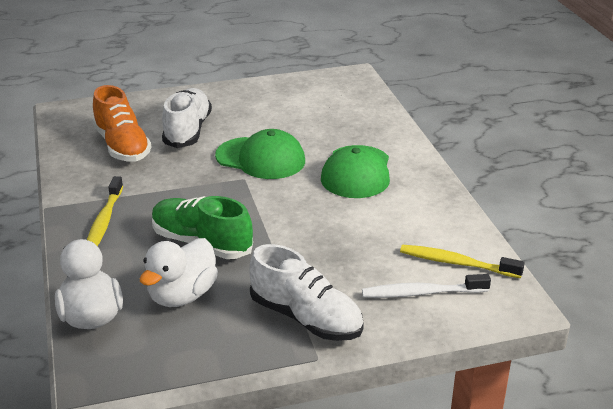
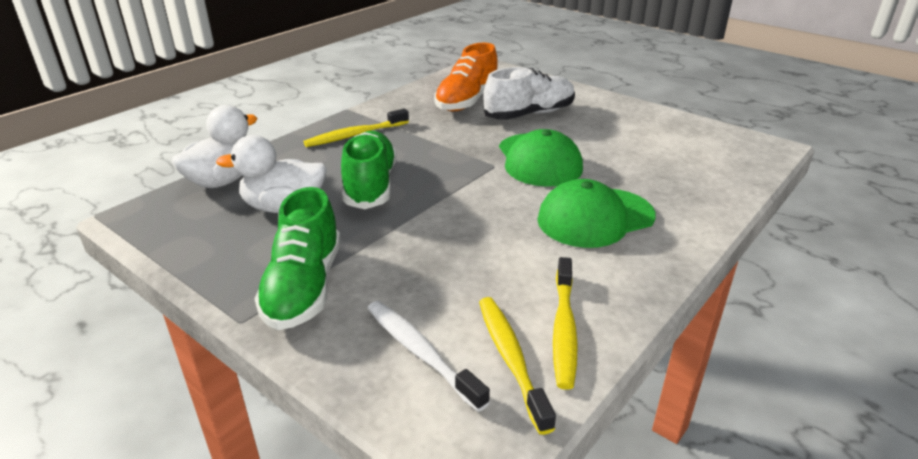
camera: 55 degrees right, 0 degrees up
(306, 318) = (304, 287): white shoe -> green shoe
(448, 234) = (564, 328): none -> yellow toothbrush

